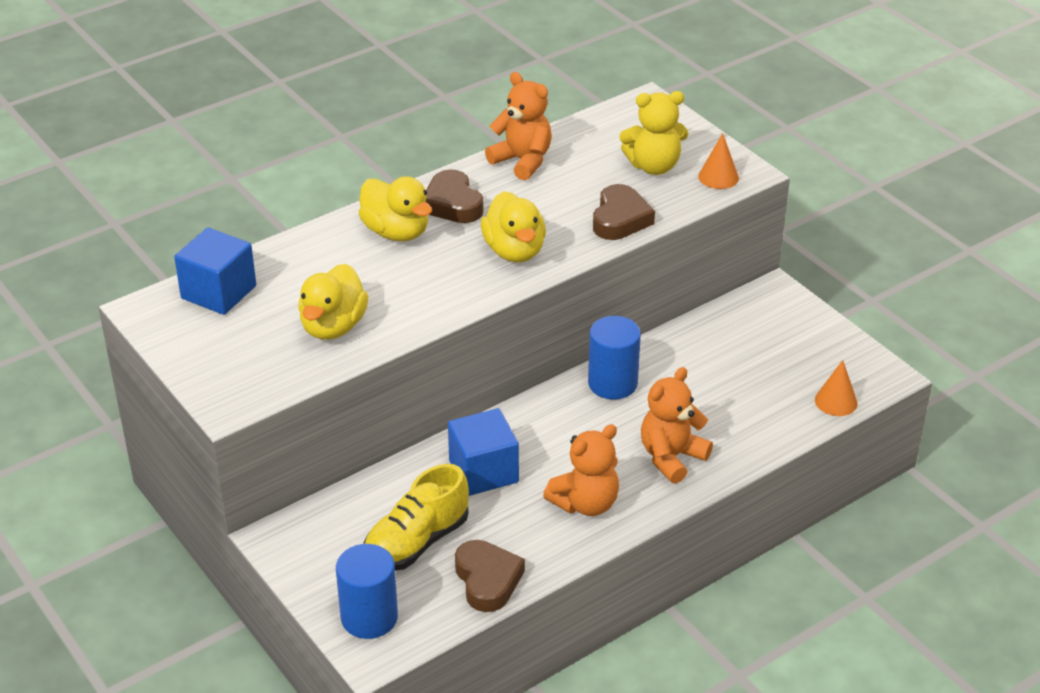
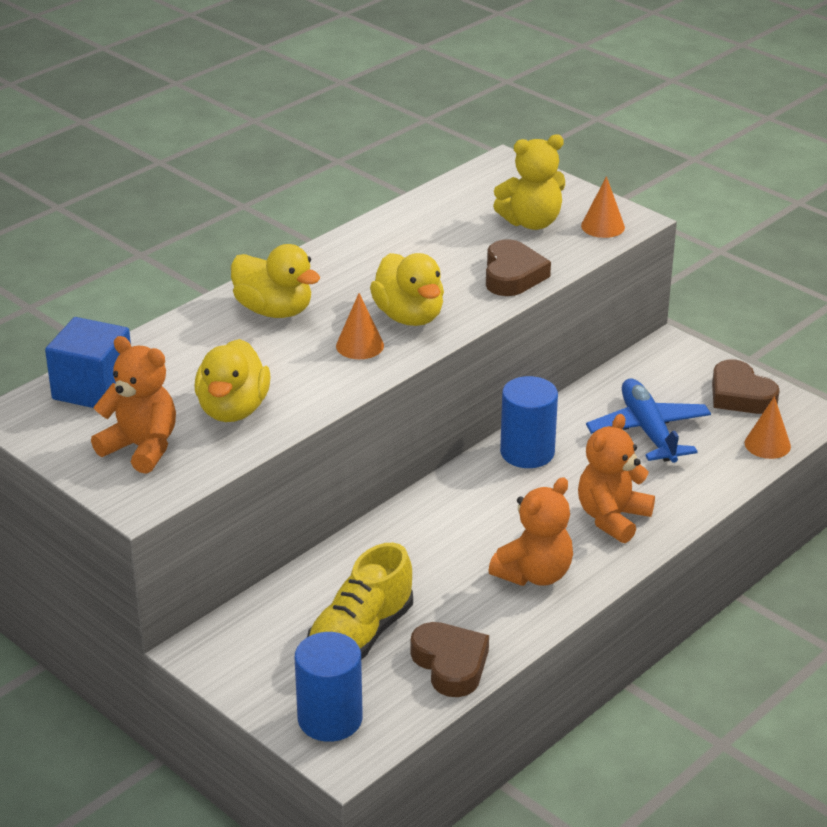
camera: 10 degrees left, 5 degrees down
(452, 204) = (327, 277): brown heart -> brown heart (740, 395)
(462, 275) = (360, 345): none -> orange cone
(483, 471) = (413, 555): blue cube -> none
(522, 161) = (390, 230): orange teddy bear -> orange teddy bear (141, 448)
(729, 375) = (648, 431): none -> blue plane

